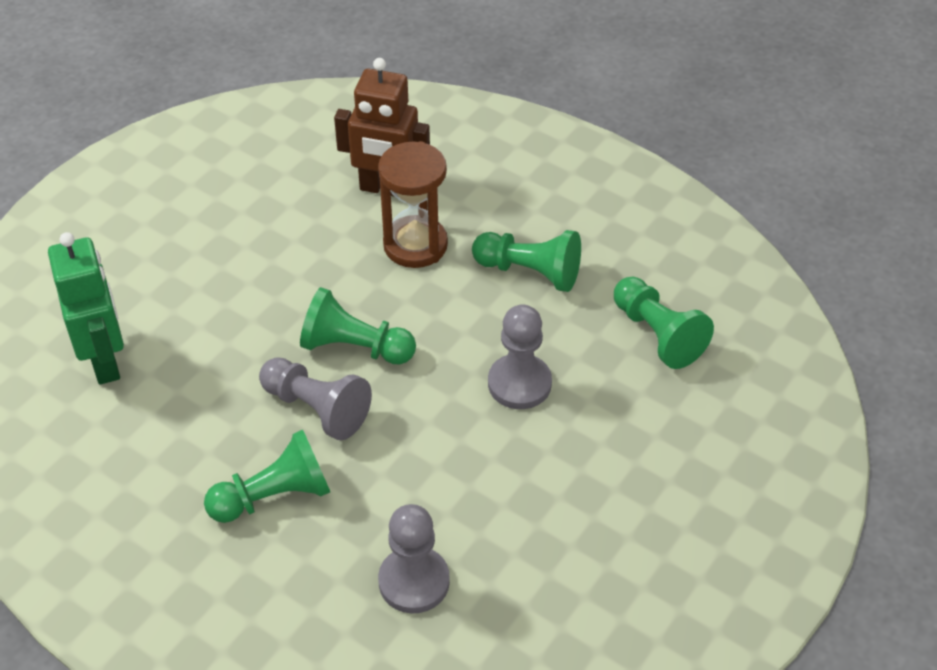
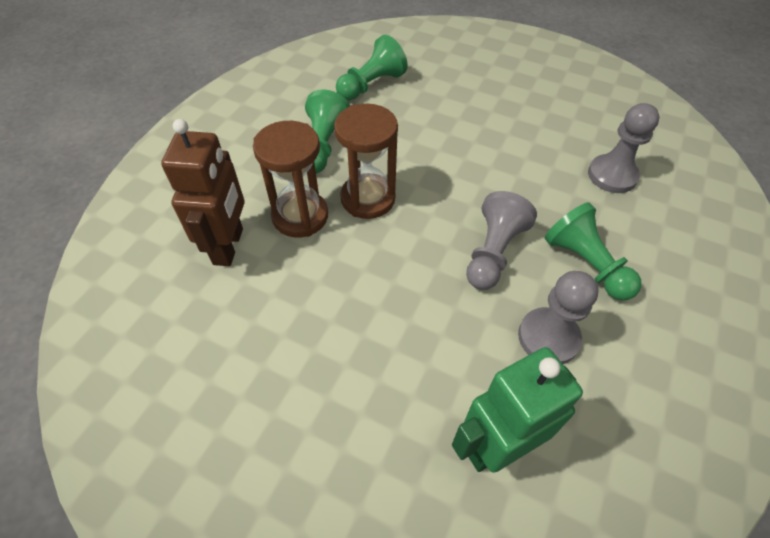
camera: 100 degrees left, 5 degrees up
(354, 347) = (422, 239): green pawn -> none
(429, 306) = (368, 199): none -> brown hourglass
(519, 383) = (431, 142): grey pawn -> grey pawn (548, 337)

